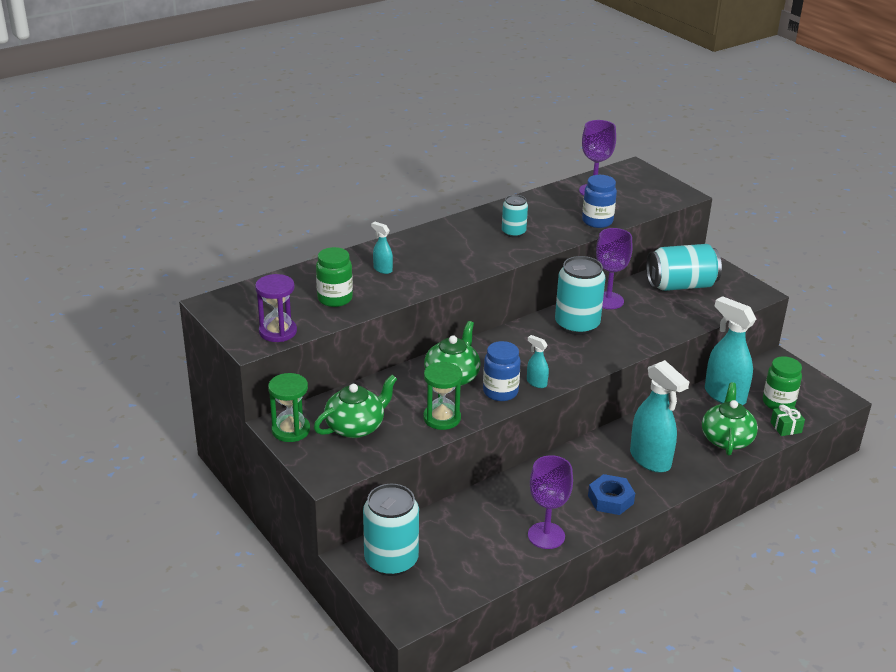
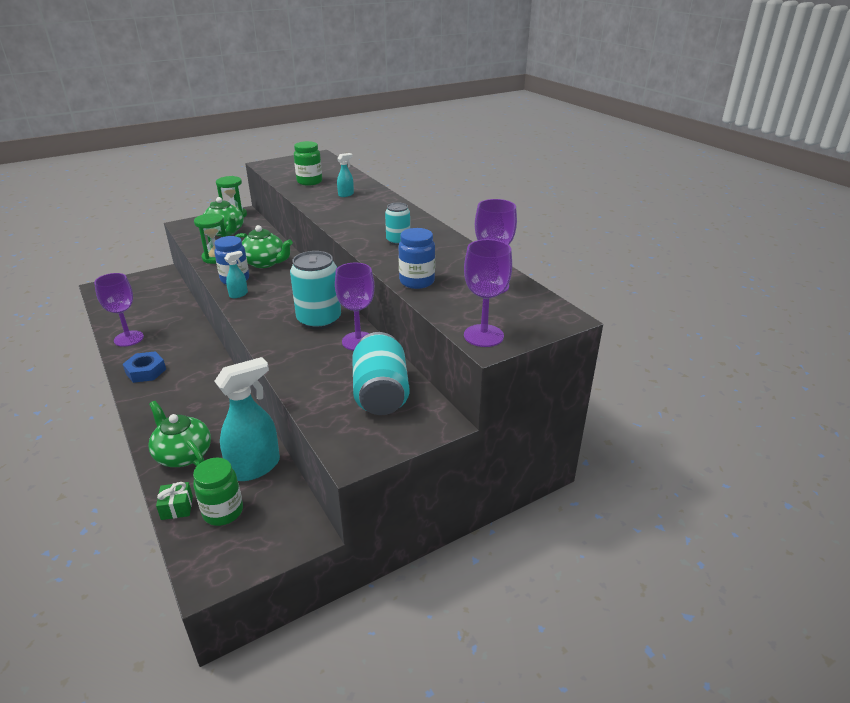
camera: 95 degrees right, 0 degrees up
(278, 332) = (276, 169): purple hourglass -> none
(391, 560) = (150, 283): turquoise can -> none
(650, 459) = (181, 399): turquoise spray bottle -> none
(673, 196) = (483, 336): none -> purple goblet
(726, 439) = (183, 454): green teapot -> green teapot turned 150 degrees counterclockwise

